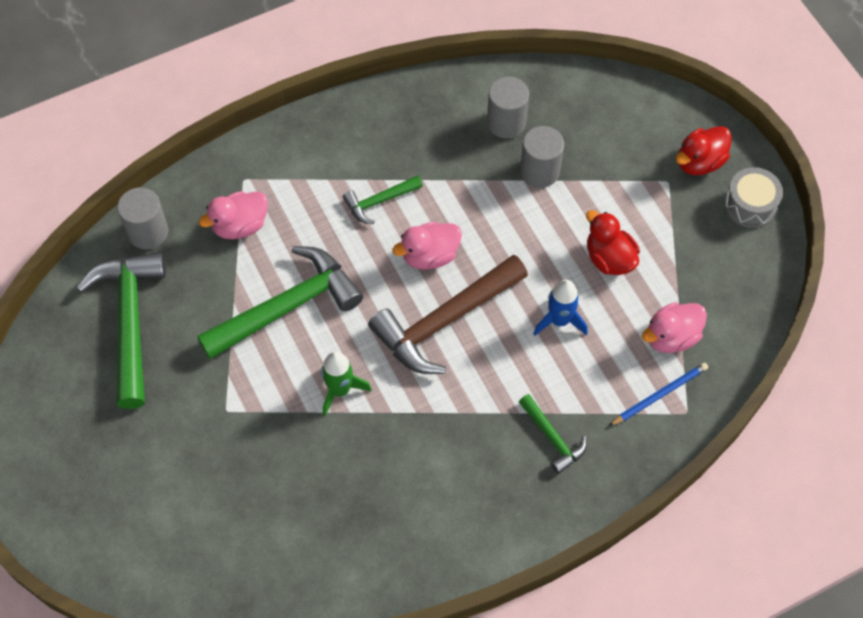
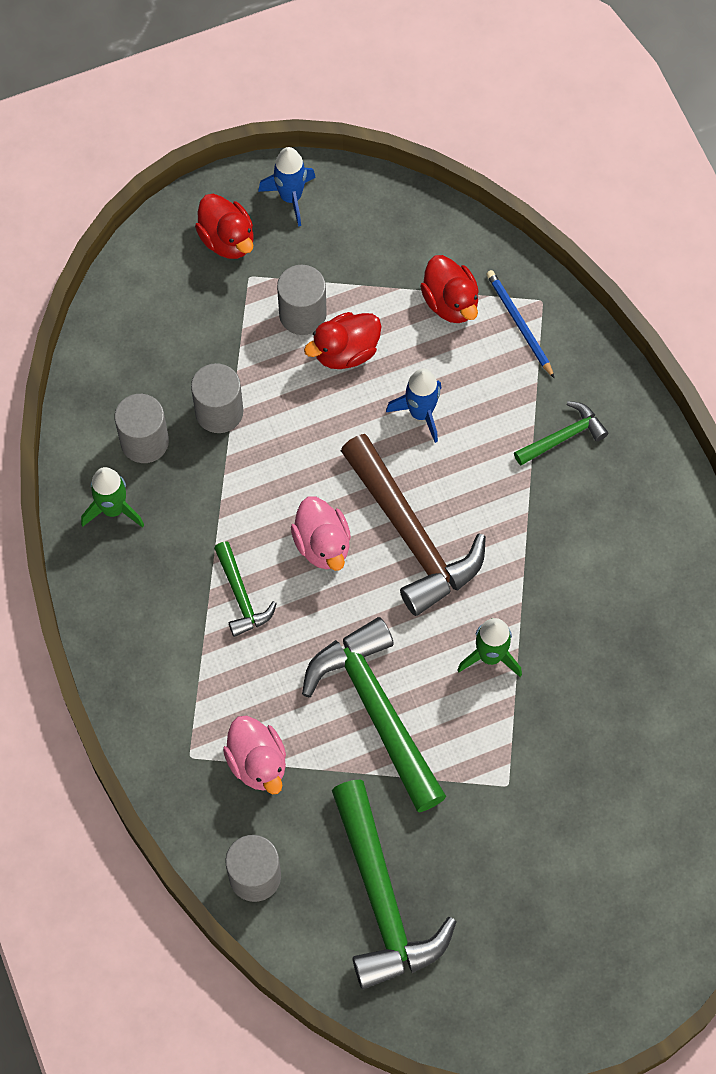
camera: 85 degrees left, 5 degrees up
(130, 322) = (382, 898): green hammer -> green hammer turned 105 degrees counterclockwise
(445, 107) = (113, 509): none -> green rocket
(639, 223) = (302, 314): none -> grey cylinder
(671, 337) = (450, 302): pink duck -> red duck
(750, 205) = (291, 197): grey drum -> blue rocket

